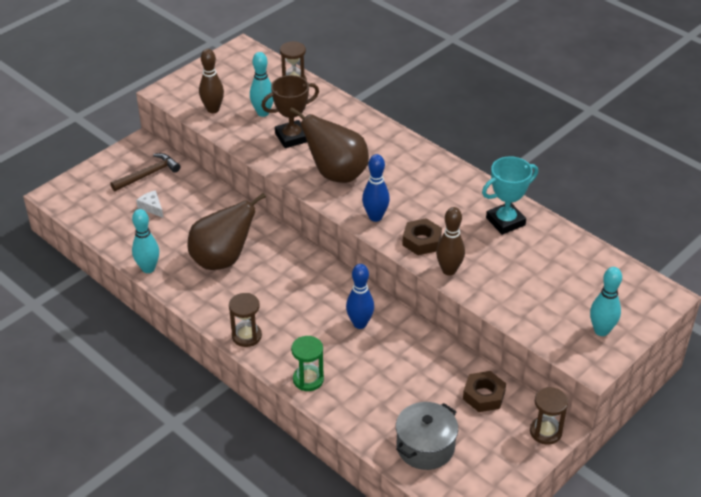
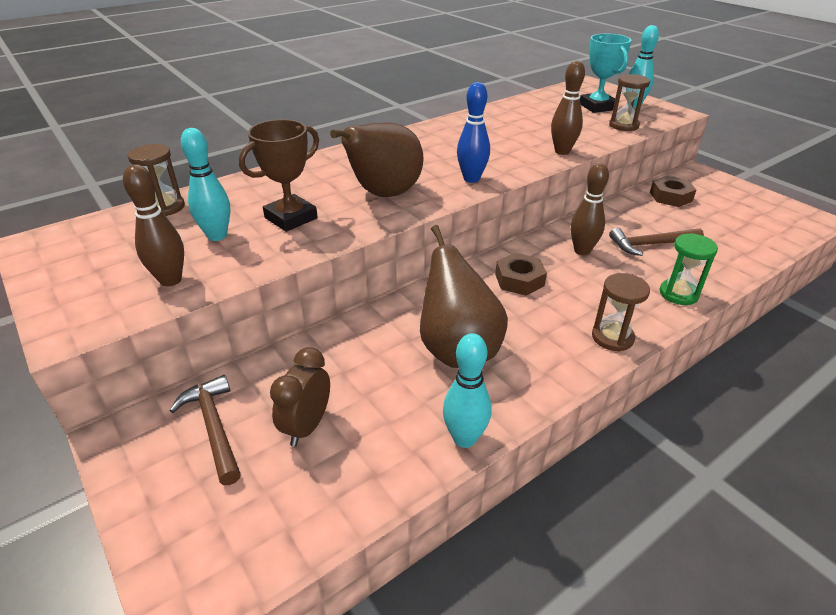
camera: 80 degrees left, 5 degrees down
(152, 207) = (307, 426): white cheese -> brown clock
(292, 137) = (291, 218): brown trophy -> brown trophy turned 60 degrees clockwise
(360, 324) = (582, 251): blue bowling pin -> brown bowling pin
(382, 370) = (650, 244): none -> brown hammer
(421, 241) = (516, 159): brown nut -> brown nut (519, 280)
(425, 447) = (749, 232): grey pot -> none
(505, 221) = (491, 122): turquoise trophy -> turquoise trophy (597, 107)
(545, 432) = (704, 176): brown hourglass -> brown hourglass (623, 125)

